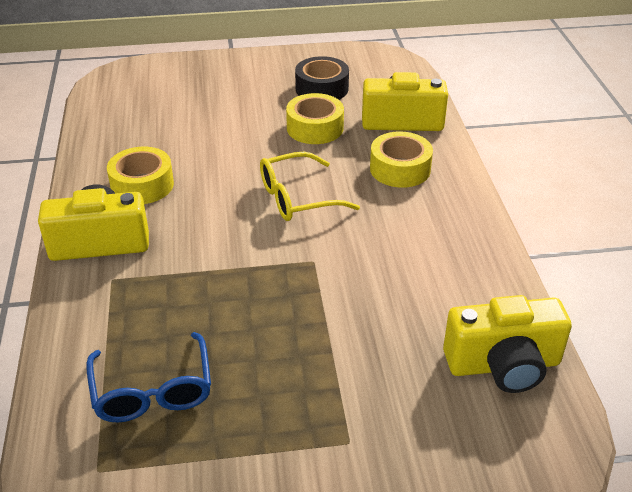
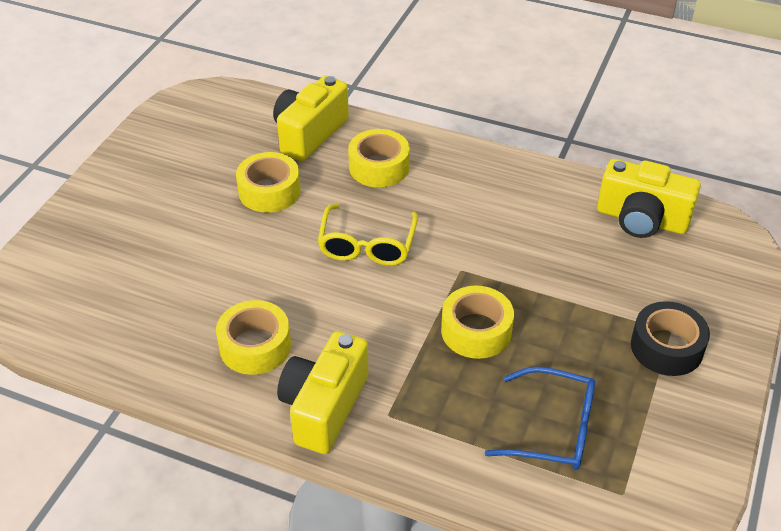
camera: 60 degrees left, 5 degrees up
(243, 297) = (476, 331): none -> yellow tape
(322, 88) = (207, 159): black tape -> black tape (666, 347)
(503, 365) = (641, 219): yellow camera -> yellow camera turned 90 degrees clockwise

